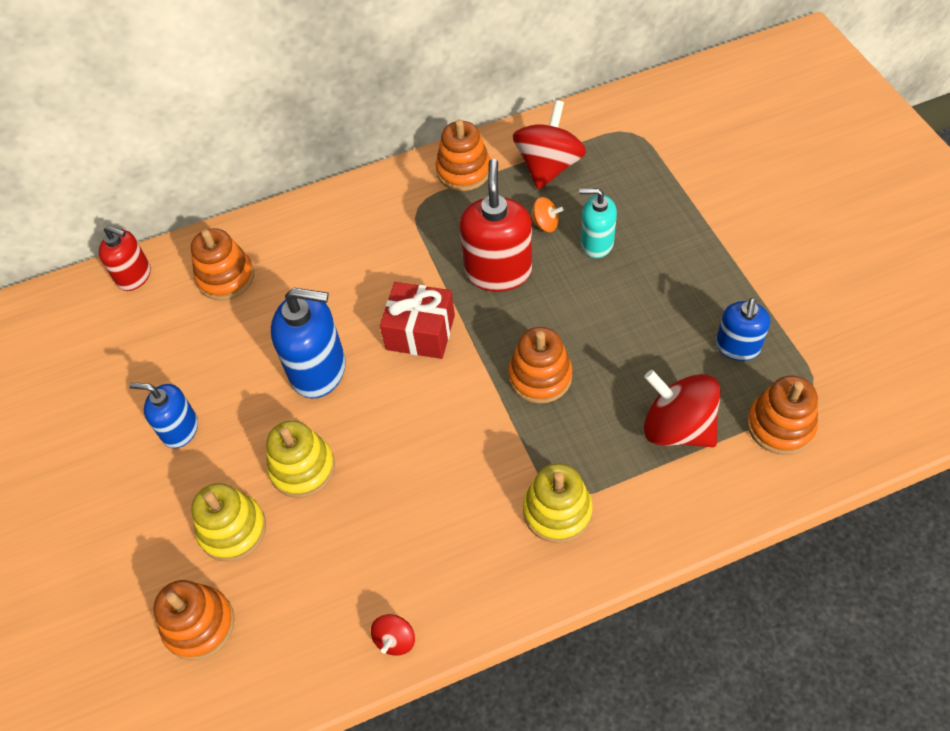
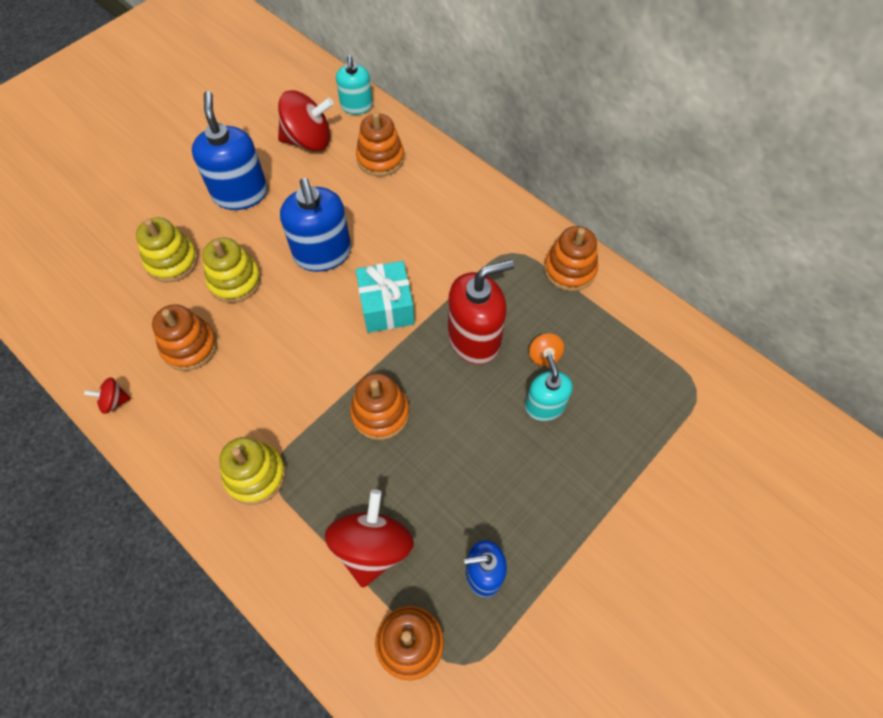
camera: 60 degrees right, 5 degrees up
(134, 276) = (356, 106): red soap dispenser -> turquoise soap dispenser
(180, 429) = (240, 193): blue soap dispenser -> blue soap dispenser, size x1.61
(199, 624) = (96, 275): orange stacking toy -> orange stacking toy (189, 346)
(420, 332) = (386, 307): red gift -> turquoise gift
(548, 166) = (612, 333): red spinning top -> red spinning top (308, 140)

